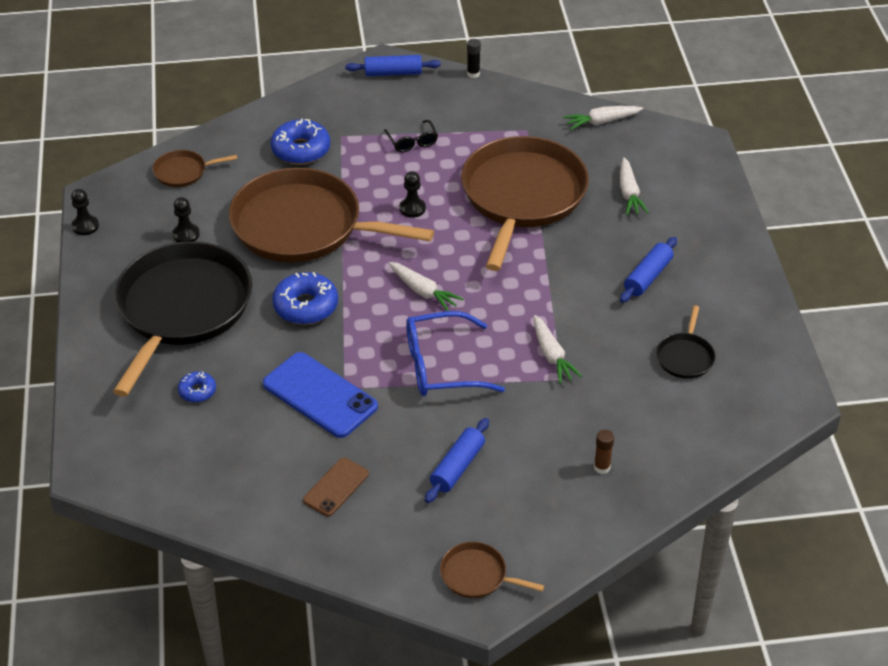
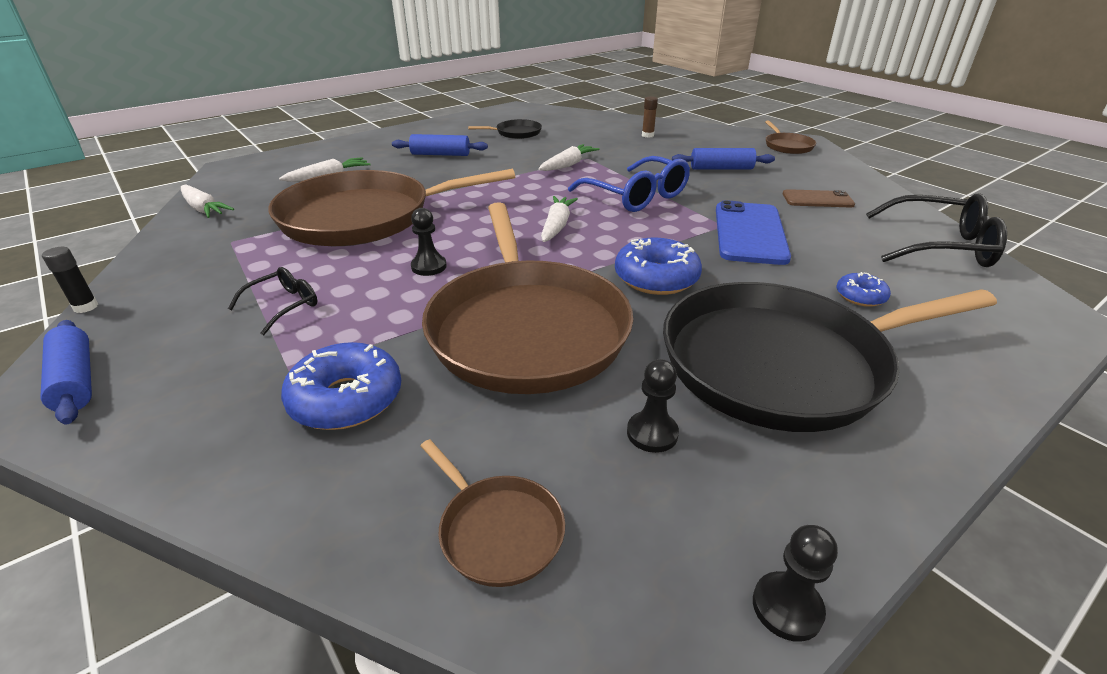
camera: 120 degrees left, 10 degrees down
(203, 496) = (939, 246): none -> black glasses

